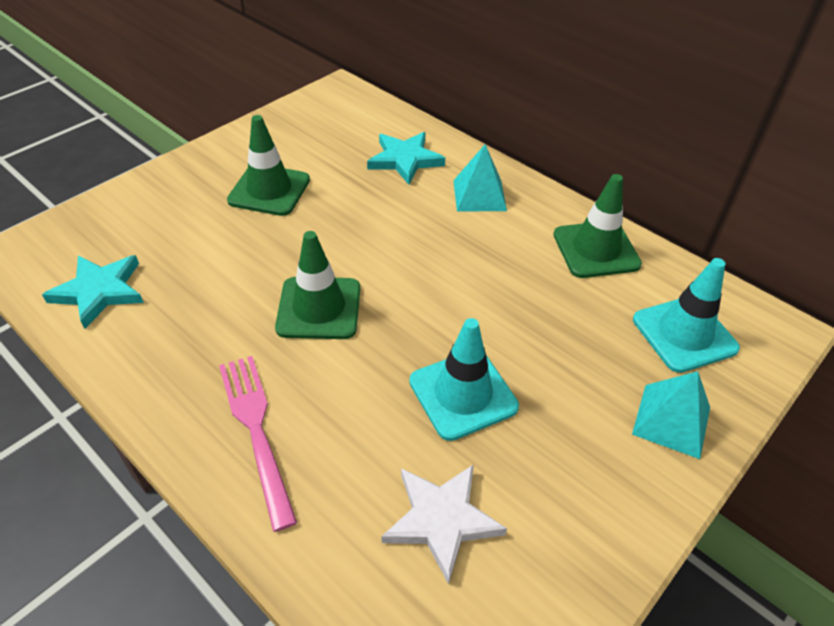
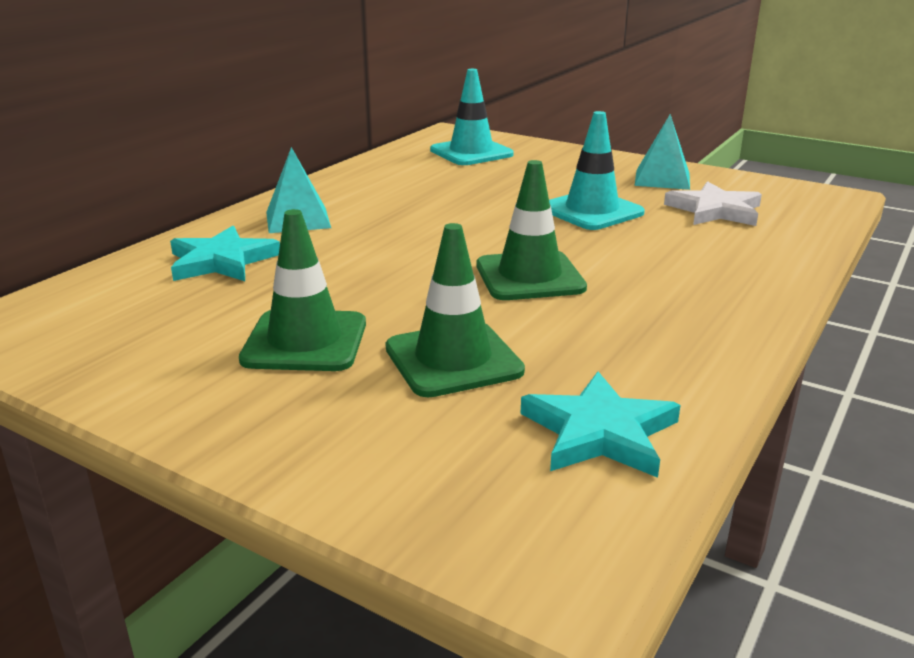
camera: 100 degrees left, 20 degrees down
(256, 430) = (712, 283): pink fork -> none
(596, 249) = (378, 175): green traffic cone -> green traffic cone (453, 359)
(671, 420) = (561, 157): turquoise pyramid -> turquoise pyramid (662, 179)

